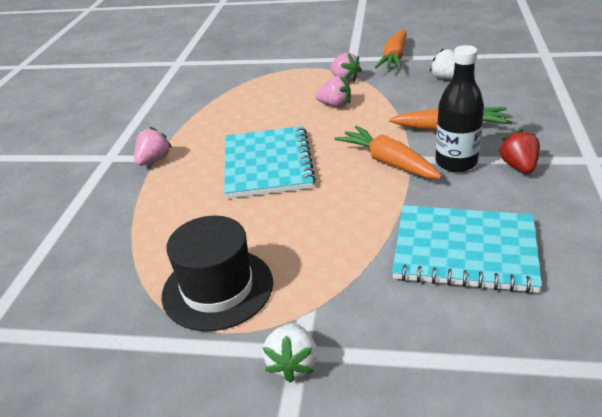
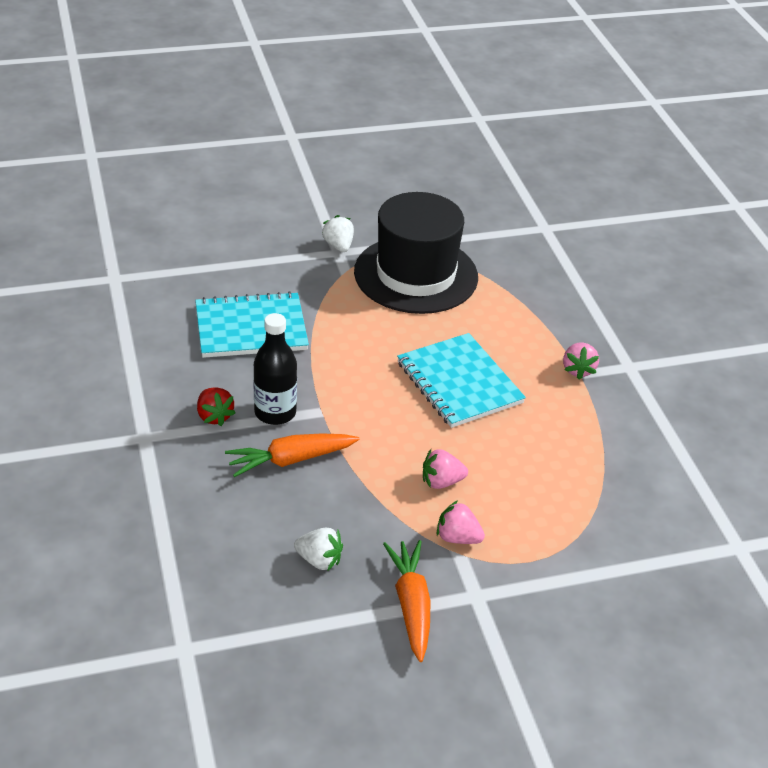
camera: 150 degrees right, 5 degrees up
(217, 288) = (416, 274): black hat -> black hat, size x1.54
(388, 162) = (341, 403): orange carrot -> none

